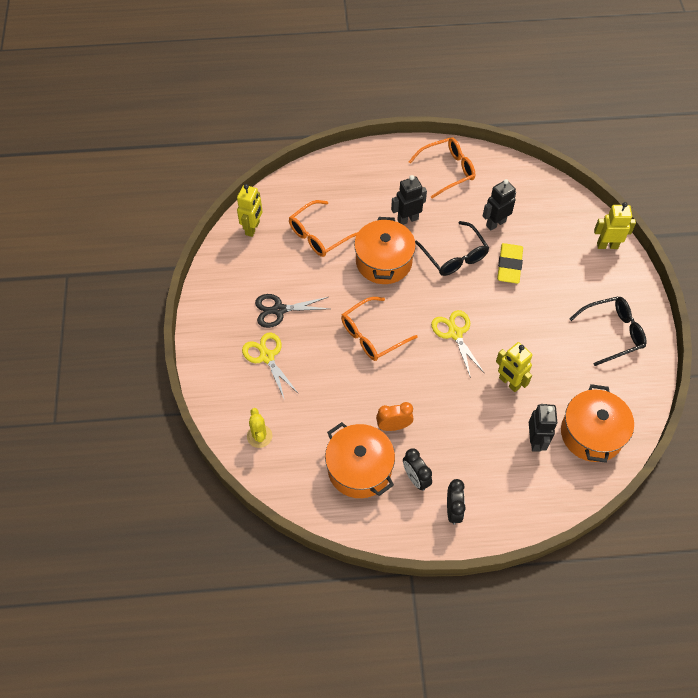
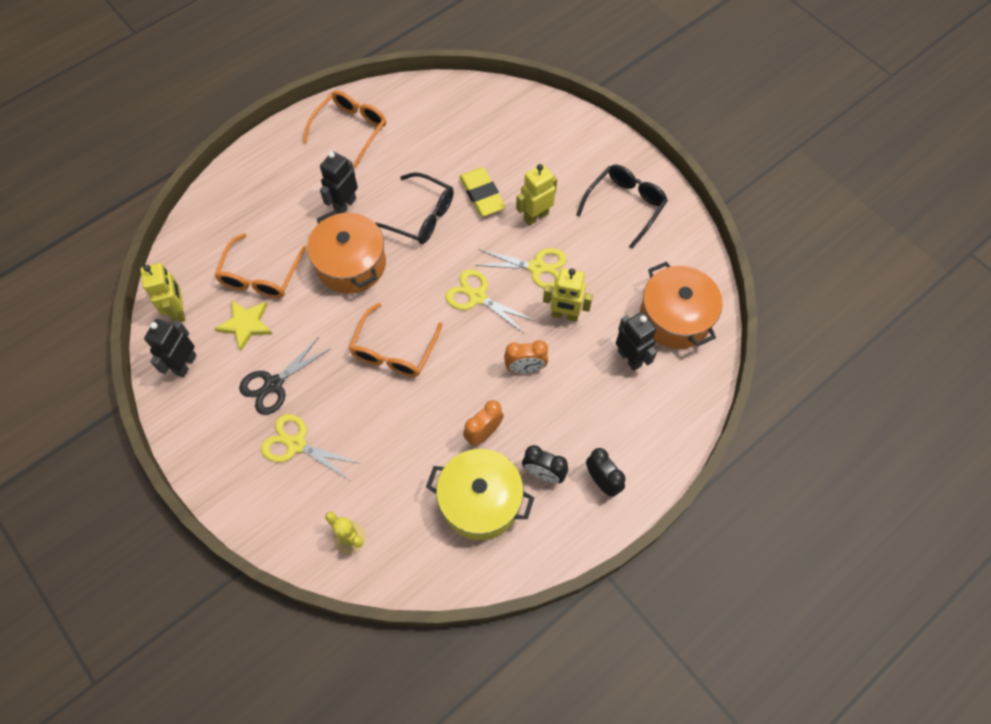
camera: 35 degrees left, 5 degrees up
(288, 261) = (246, 324): none -> yellow star
(359, 469) = (480, 501): orange pot -> yellow pot
(454, 401) = (525, 368): none -> orange clock
(495, 223) = (438, 158): black robot -> black robot (185, 364)
(513, 338) = (537, 267): none -> yellow scissors
(607, 245) = (560, 121): yellow robot -> yellow robot (535, 216)

